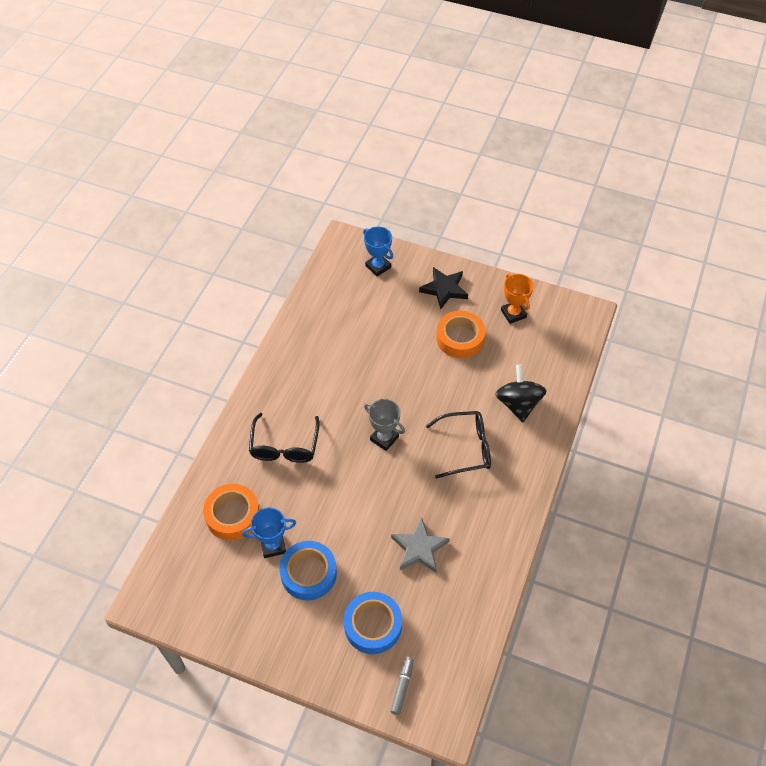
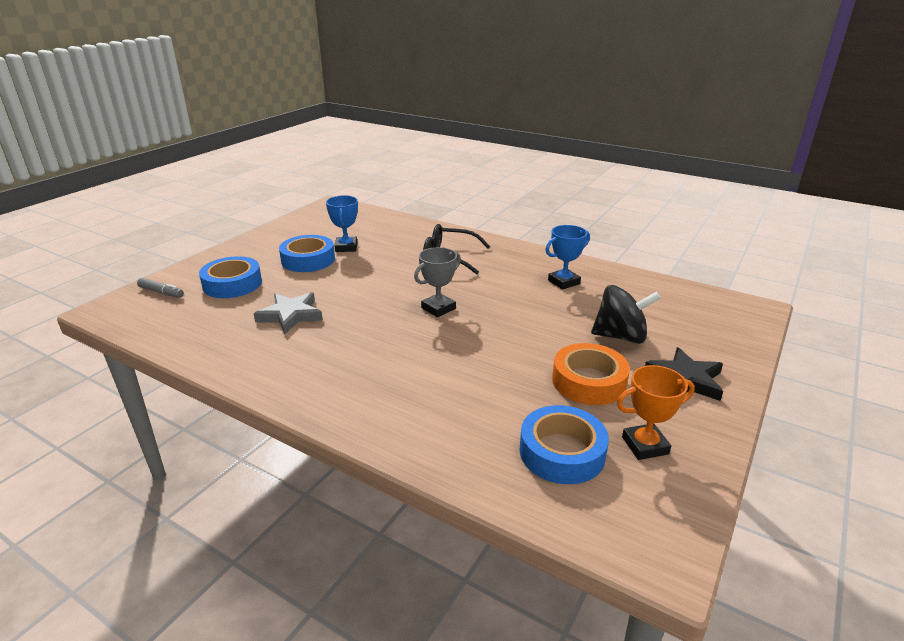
camera: 100 degrees right, 25 degrees down
(232, 515) = (386, 234): orange tape -> none
(378, 266) = (714, 329): blue trophy -> blue trophy (564, 282)
(465, 448) = (402, 361): black glasses -> none
(518, 404) = (459, 420): black spinning top -> black spinning top (620, 336)
(531, 351) = (562, 452): none -> blue tape

